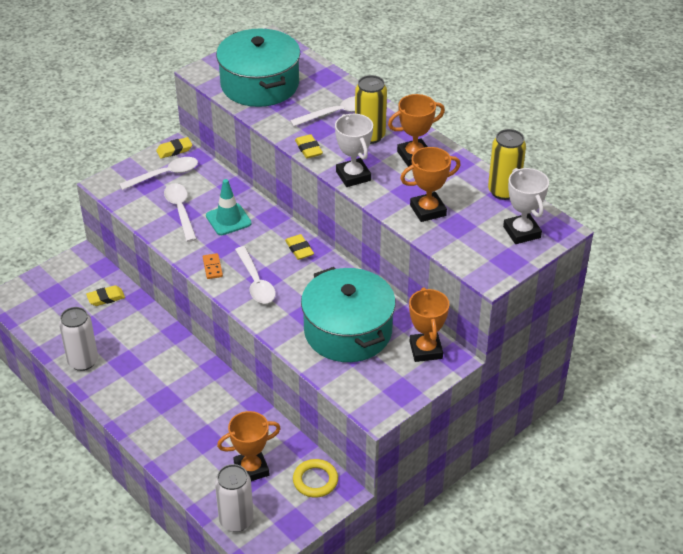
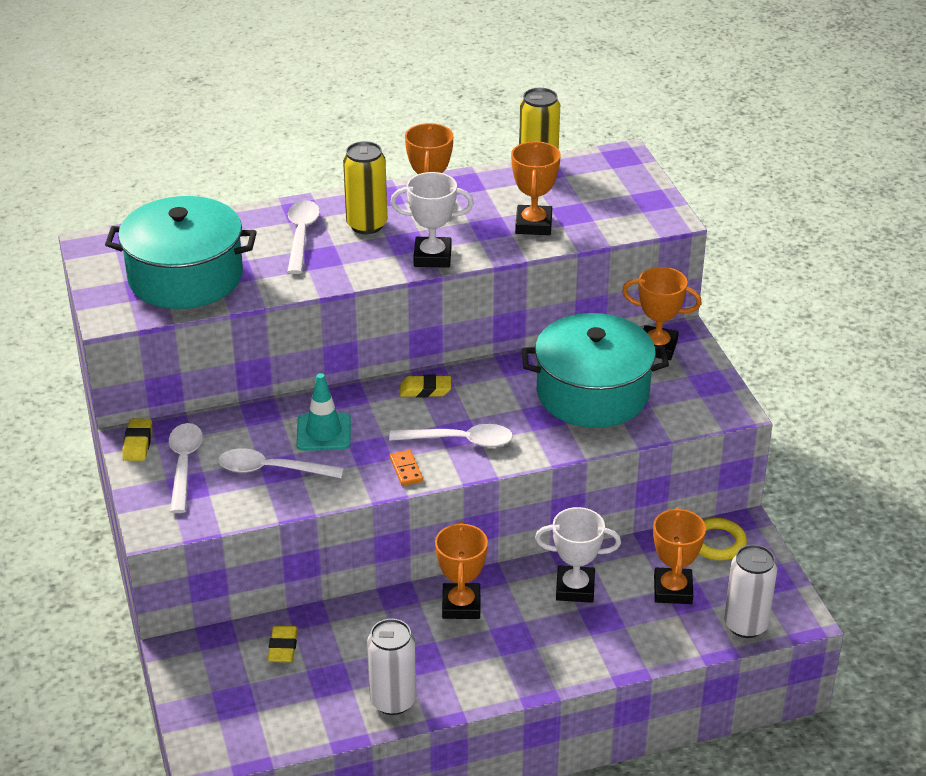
camera: 65 degrees left, 5 degrees down
(181, 365) = (461, 605): none -> orange trophy
(212, 267) = (406, 469): orange domino -> orange domino turned 60 degrees clockwise
(308, 149) = (354, 275): yellow eraser -> none
(522, 232) = (612, 178): white trophy -> white trophy (575, 588)

